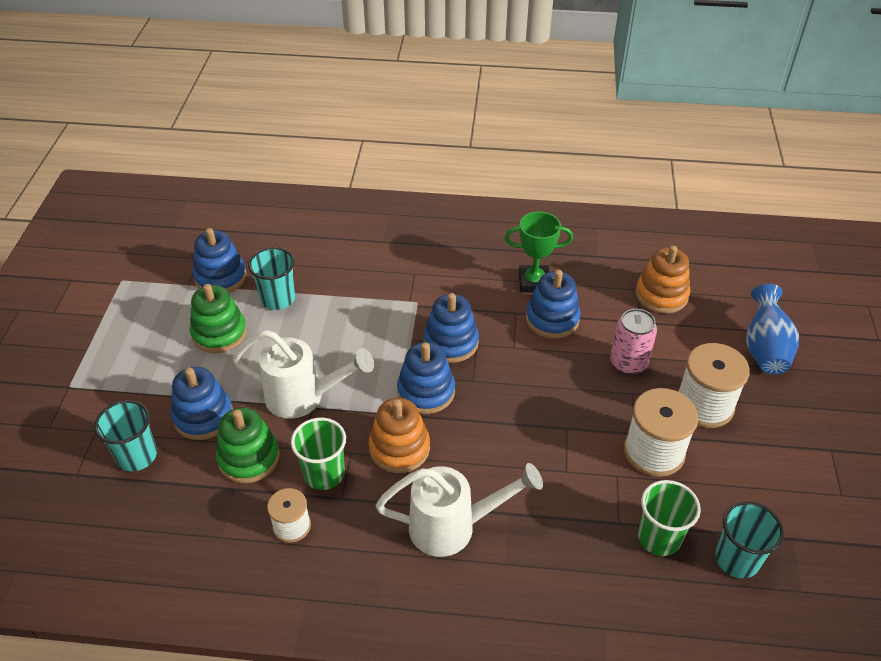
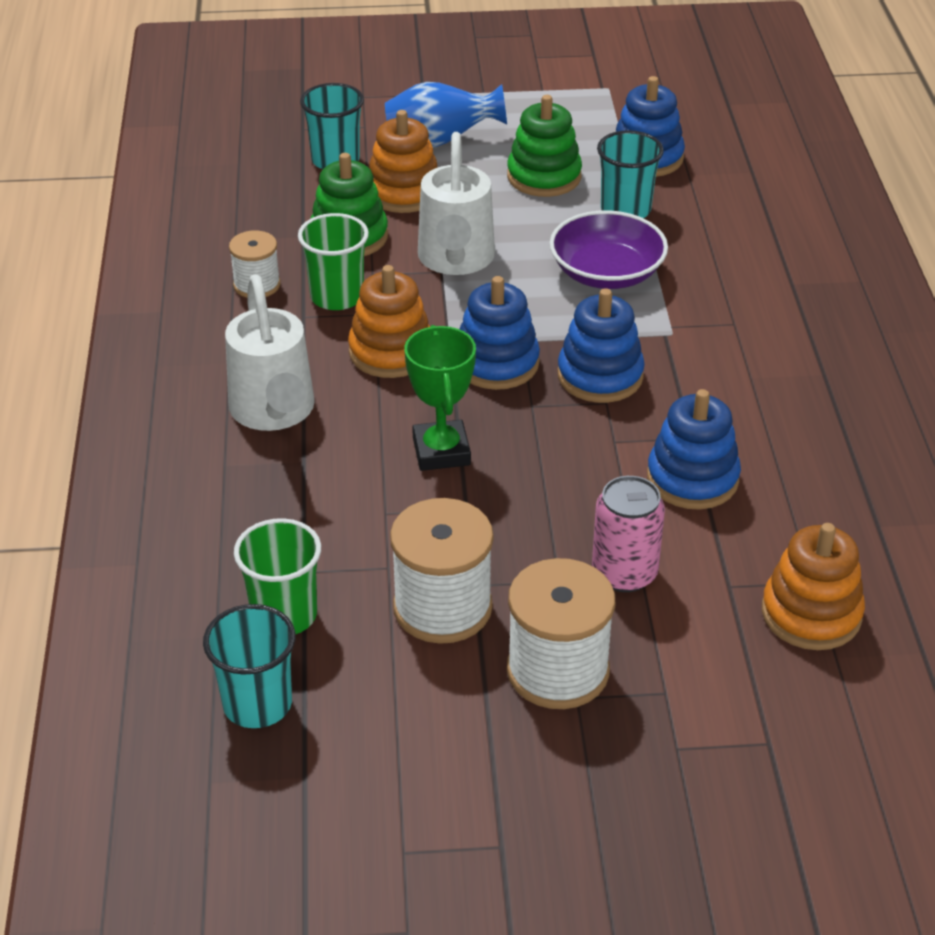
camera: 80 degrees right, 5 degrees down
(203, 416) = (404, 192): blue stacking toy -> orange stacking toy
(345, 320) = (606, 273): none -> purple bowl
(534, 282) = (772, 452): green trophy -> green trophy (441, 451)
(764, 349) = (724, 761): blue vase -> blue vase (440, 141)

